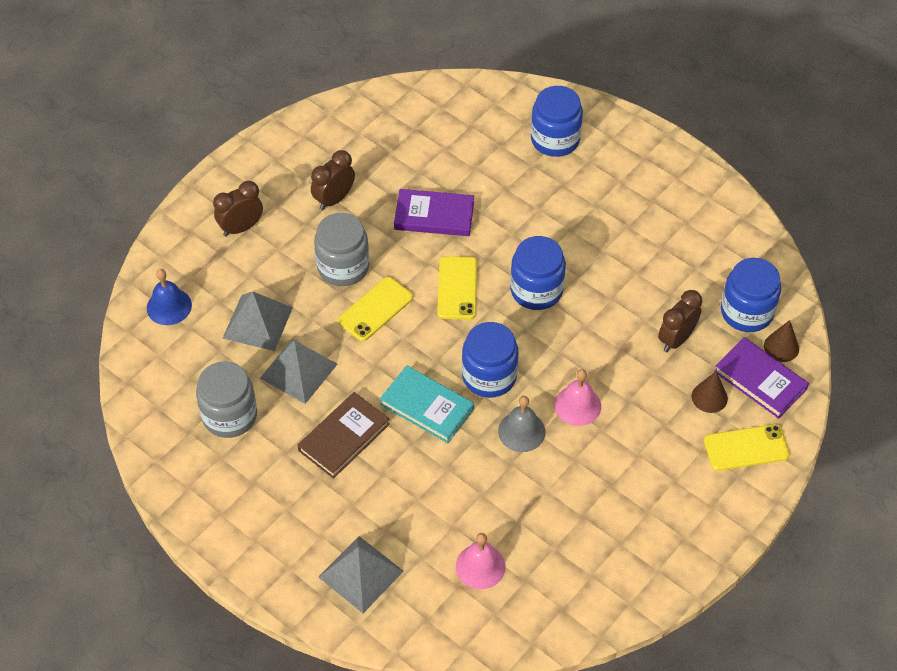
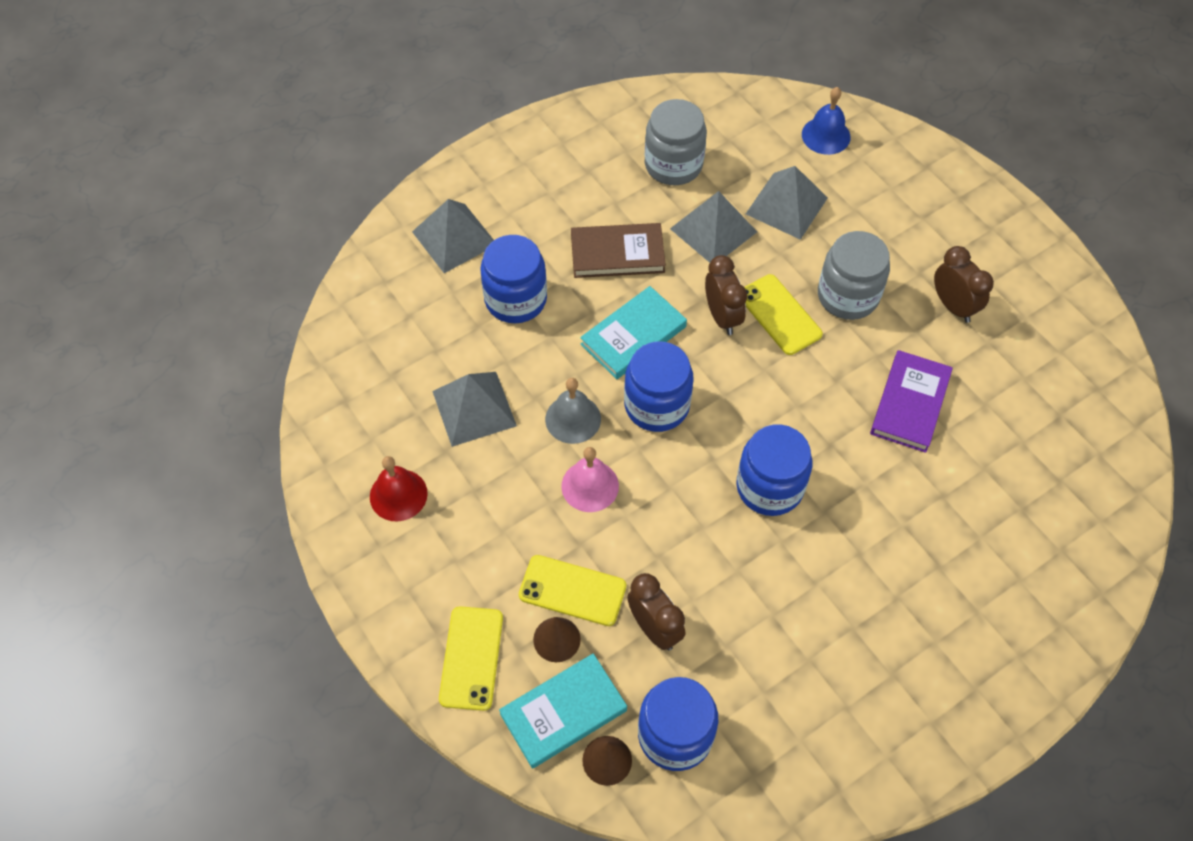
camera: 105 degrees right, 5 degrees up
(241, 228) = (924, 212): brown clock -> brown clock (722, 317)
(344, 437) = (617, 254): brown book -> brown book turned 60 degrees counterclockwise
(457, 288) = (792, 402): yellow phone -> yellow phone (572, 590)
(480, 566) = (423, 339): pink bell -> none
(536, 506) = (474, 408): none -> grey pyramid
(555, 139) = (1023, 578): blue jar -> blue jar (515, 299)
(635, 538) = (398, 495): none -> red bell
(760, 380) = (563, 712): purple book -> turquoise book

